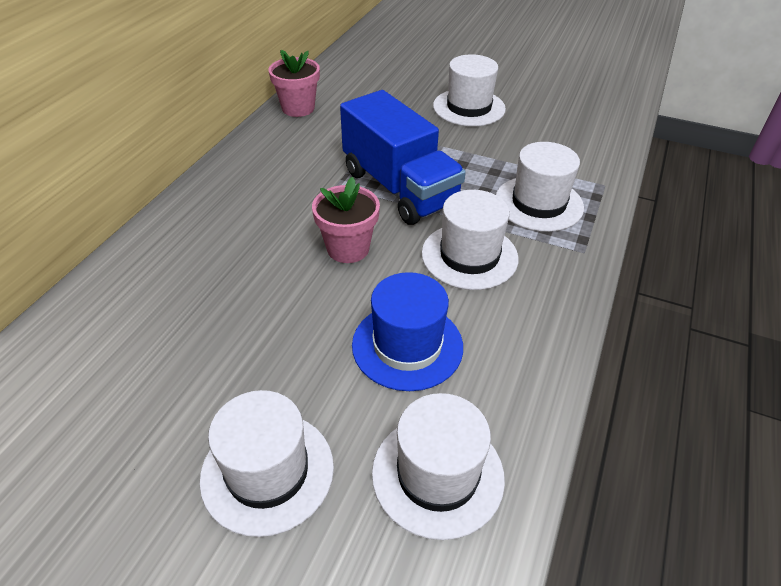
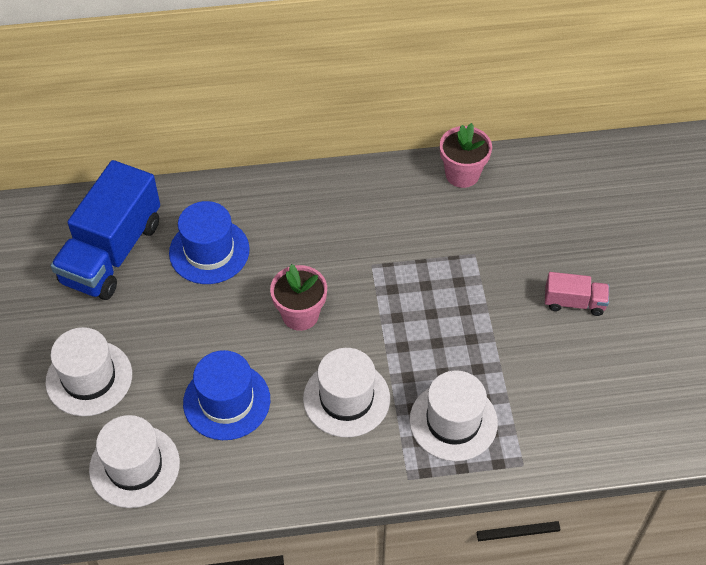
camera: 60 degrees right, 10 degrees up
(203, 282) = (209, 251): none -> blue hat
(399, 188) = (400, 310): blue truck -> blue truck (112, 252)
(469, 107) = (574, 302): white hat -> pink truck

